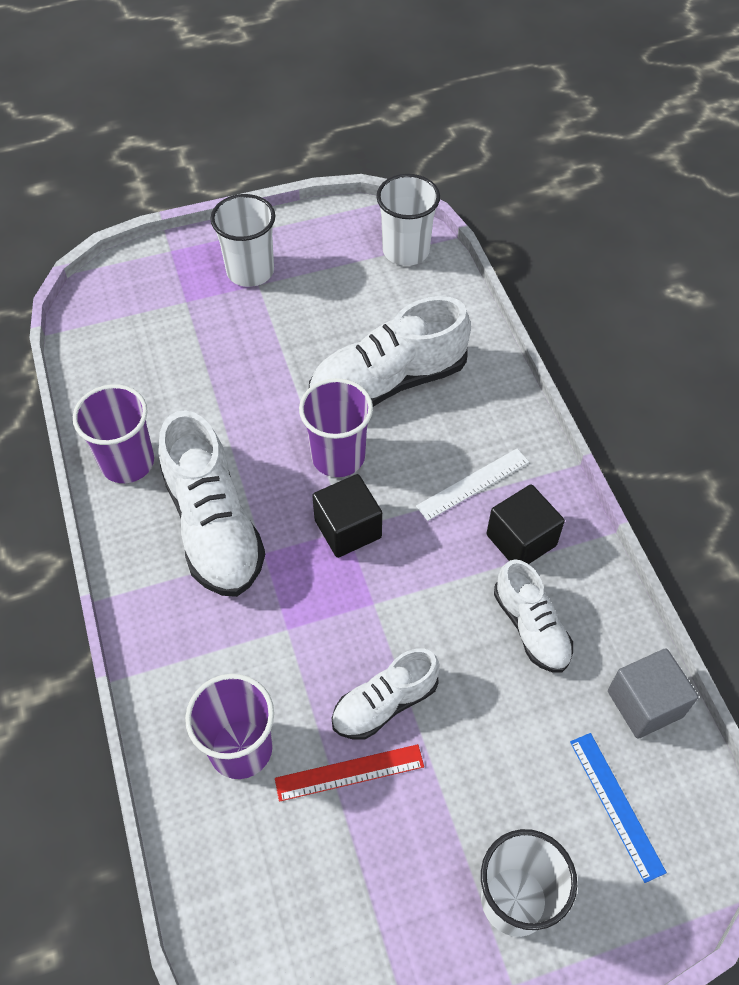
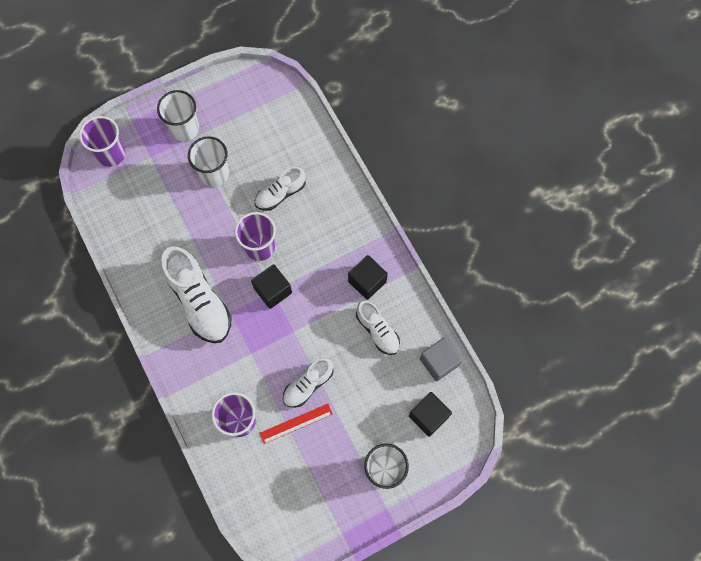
camera: 10 degrees left, 15 degrees up
(127, 462) = (142, 270): purple cup -> purple cup (111, 154)
(388, 382) = (280, 194): white shoe -> white shoe, size x0.59
(406, 251) = (277, 98): white cup -> white cup (214, 173)
(473, 484) = (337, 251): white ruler -> none
(616, 805) = (428, 416): blue ruler -> black cube

